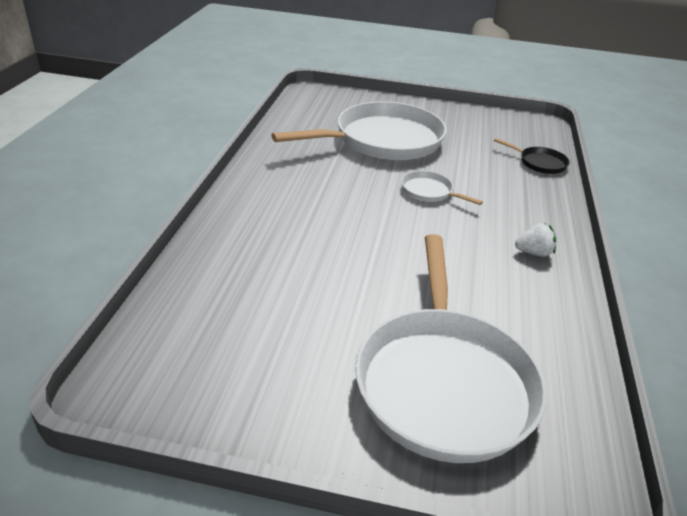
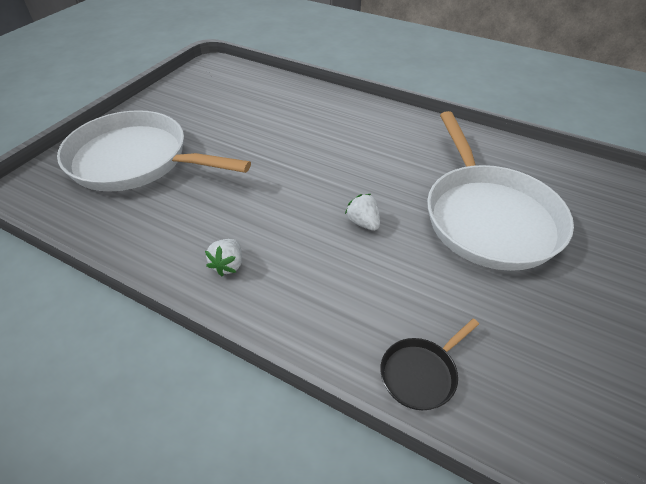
camera: 110 degrees right, 10 degrees up
(429, 192) = (363, 223): white pan -> white strawberry

